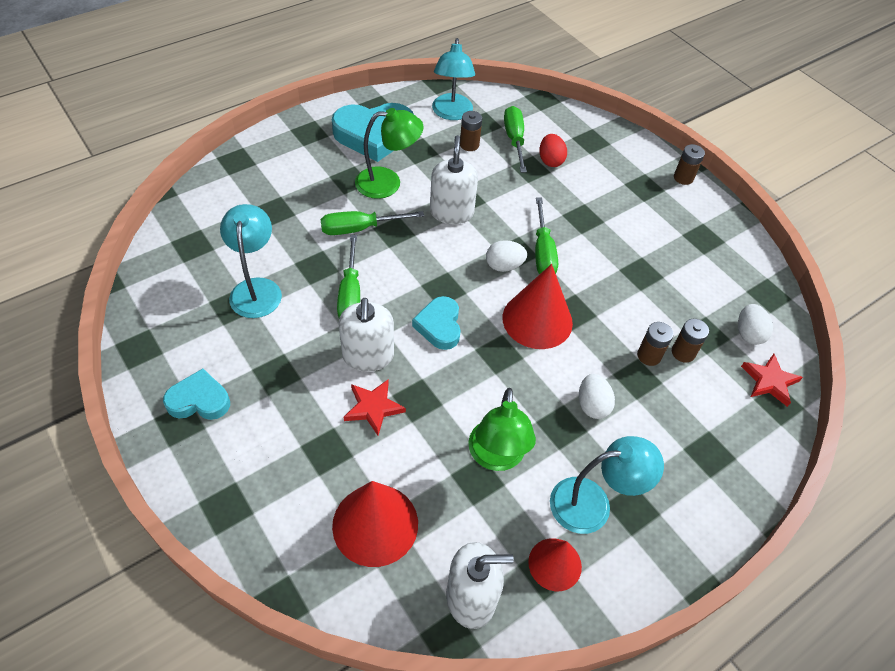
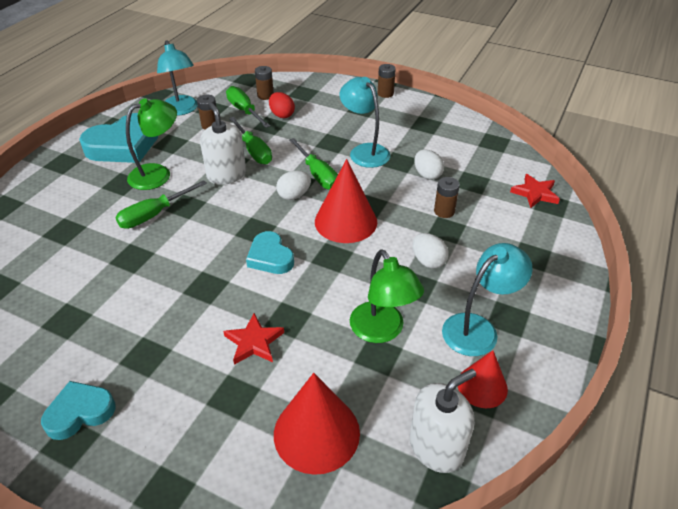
camera: 25 degrees left, 10 degrees down
(256, 289) = (84, 296): turquoise lamp -> turquoise lamp (364, 151)
(350, 294) = (177, 265): green screwdriver -> green screwdriver (254, 151)
(368, 356) = (223, 305): white soap dispenser -> none
(683, 352) = (465, 199): brown battery -> brown battery (265, 96)
(748, 333) = (499, 170): white egg -> white egg (427, 175)

